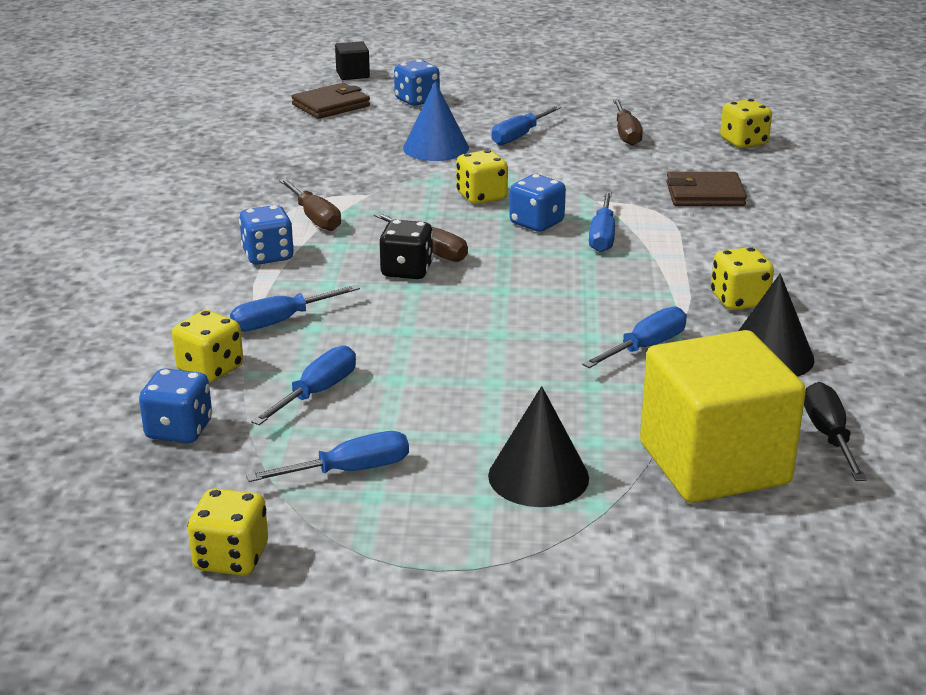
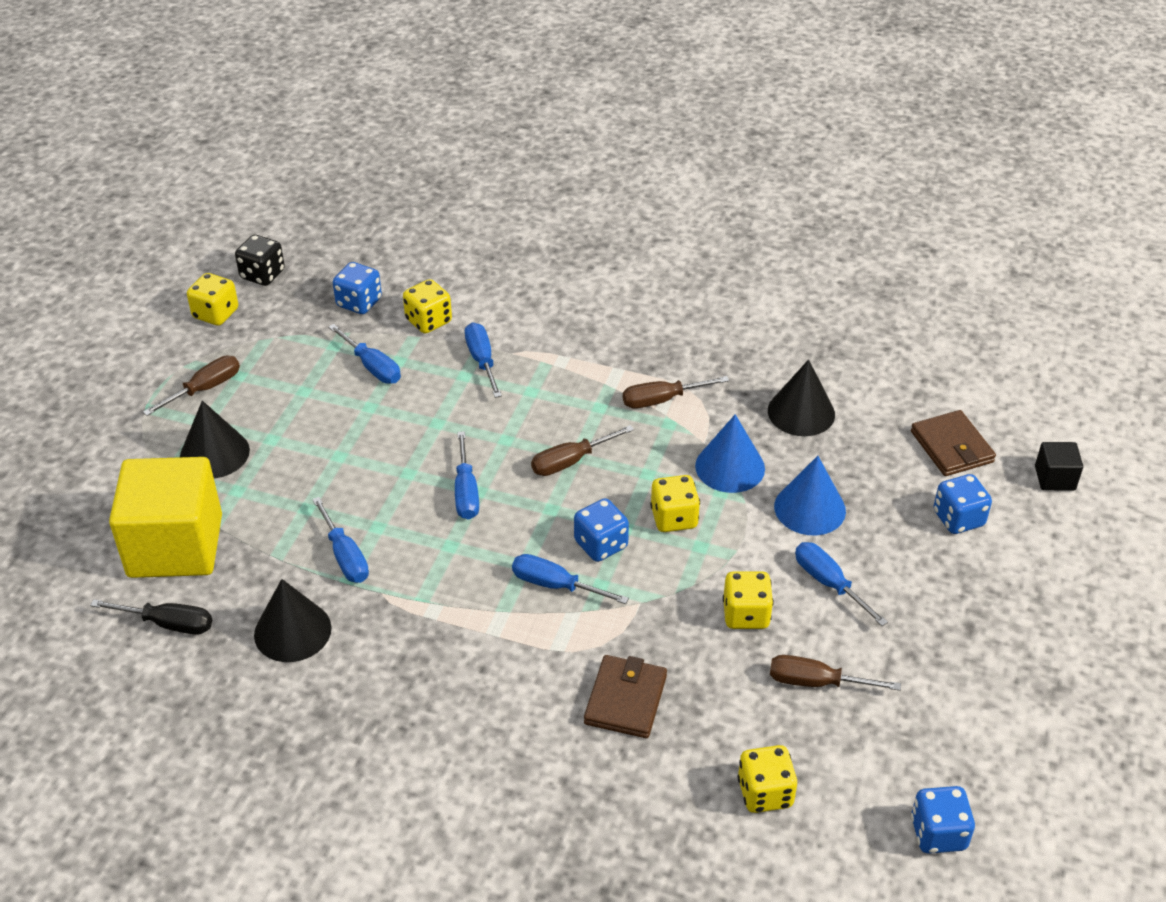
camera: 105 degrees right, 15 degrees up
(268, 256) = (596, 365): blue dice -> blue dice (938, 833)
(308, 159) = (801, 412): none -> black cone
(349, 471) = (271, 369): blue screwdriver -> blue screwdriver (466, 491)
(399, 181) = (730, 467): none -> blue cone
(407, 271) = (537, 440): black dice -> black dice (262, 275)
(414, 520) = (204, 389): none -> brown screwdriver
(739, 300) = (391, 645): yellow dice -> yellow dice (746, 614)

